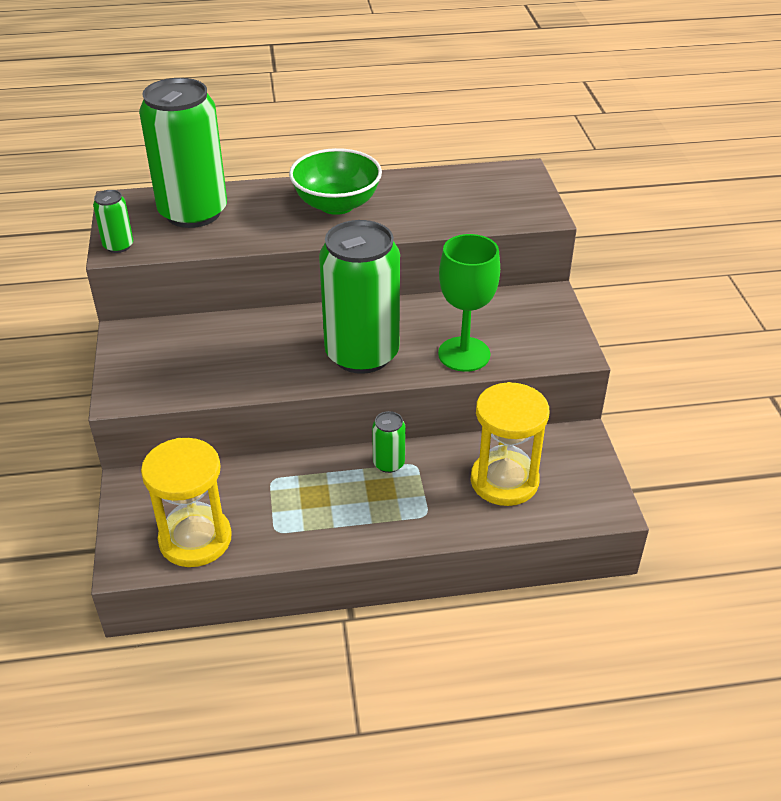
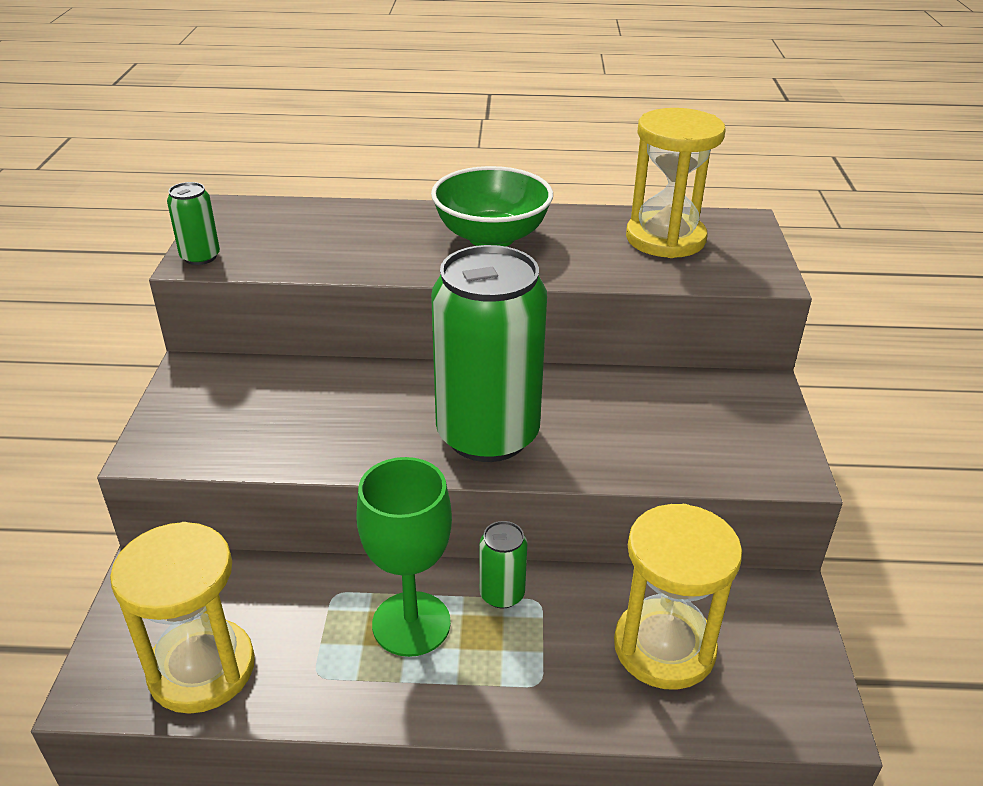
camera: 10 degrees right, 5 degrees down
(193, 212) = (308, 228): green can -> none
(464, 354) = (629, 453): green goblet -> green goblet (411, 623)
(466, 192) = (665, 239): none -> yellow hourglass

